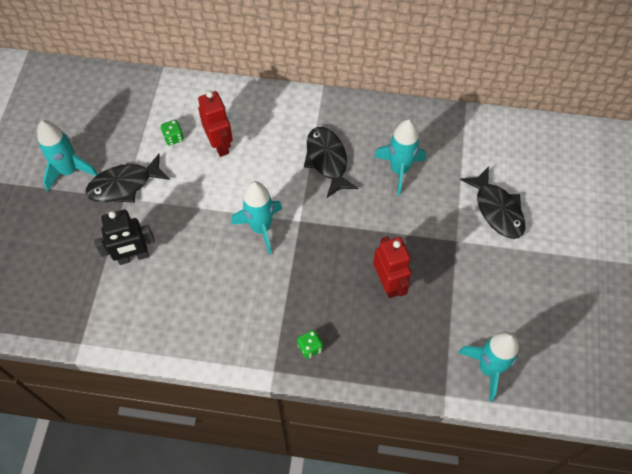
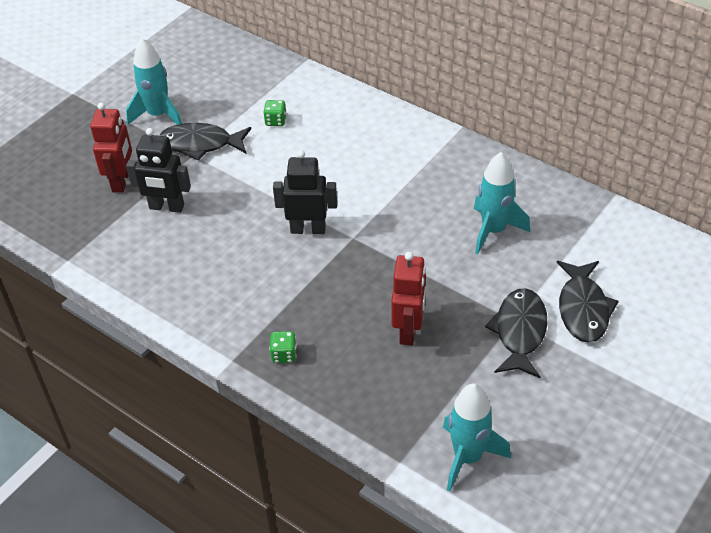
camera: 30 degrees right, 15 degrees down
(220, 144) = (317, 142): red robot -> red robot (121, 181)
(261, 228) = (308, 229): turquoise rocket -> black robot
(327, 160) = (419, 194): black fish -> black fish (519, 332)

